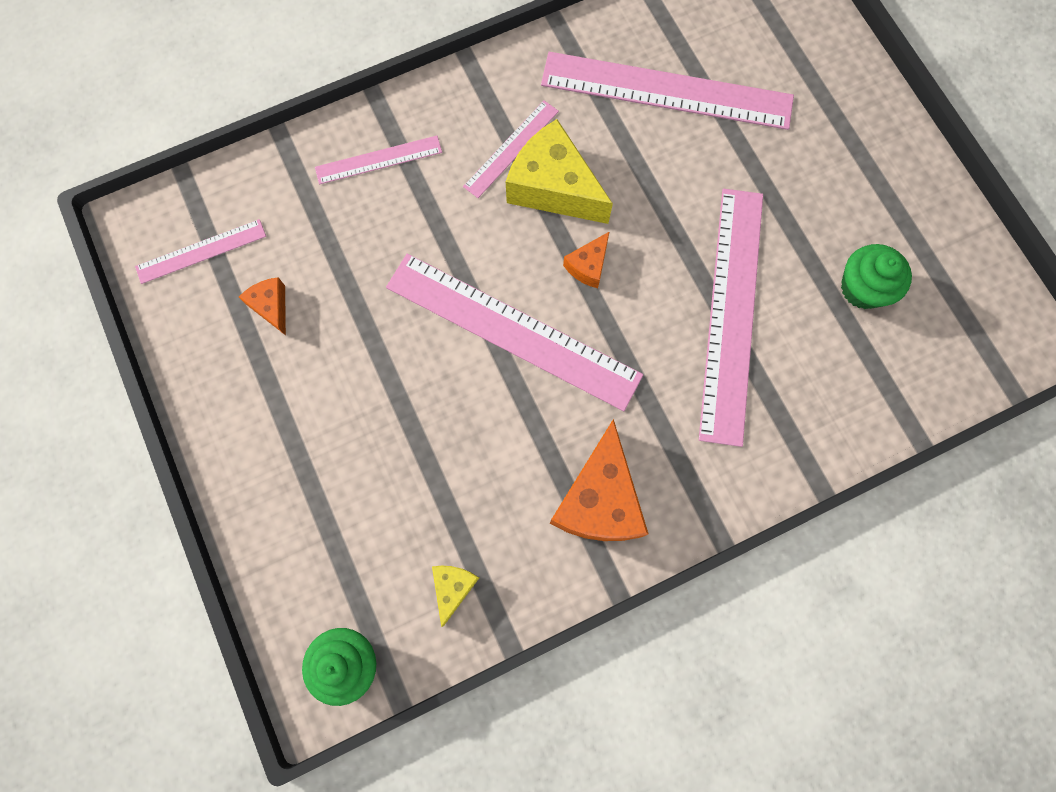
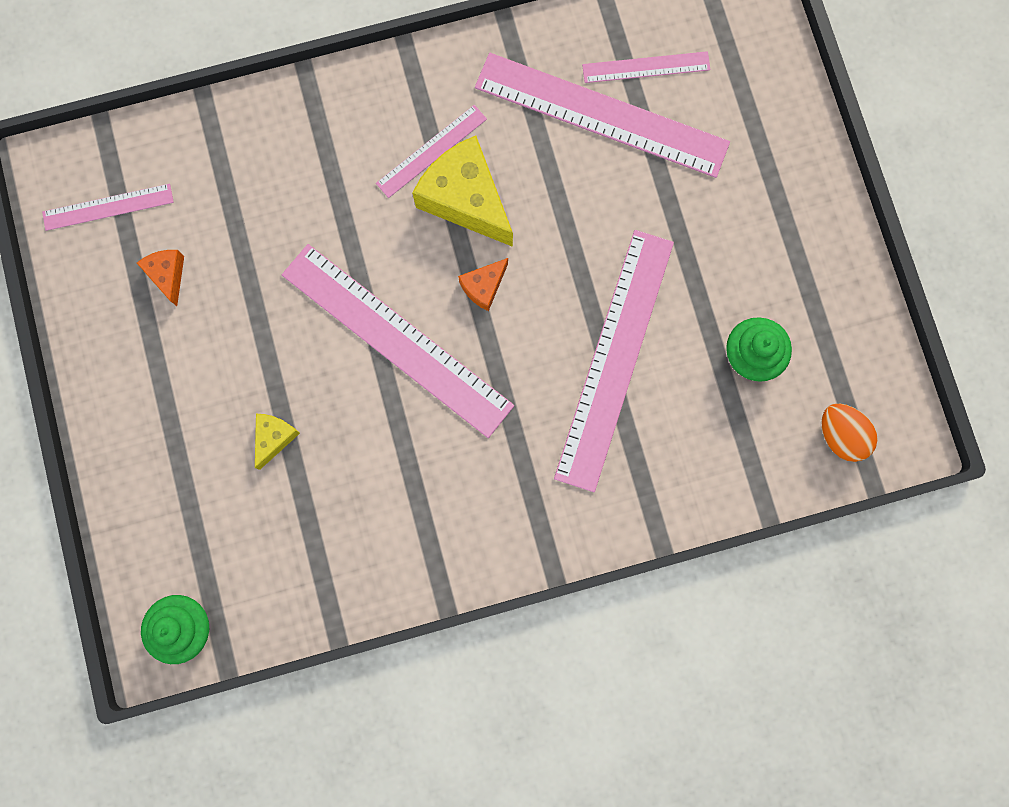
camera: 10 degrees right, 5 degrees up
(378, 160) = (297, 141): pink ruler -> pink ruler (646, 67)
(453, 588) = (294, 576): yellow cheese -> yellow cheese (274, 438)
(599, 499) = (447, 518): orange cheese -> none
(969, 349) = (840, 435): none -> orange egg

